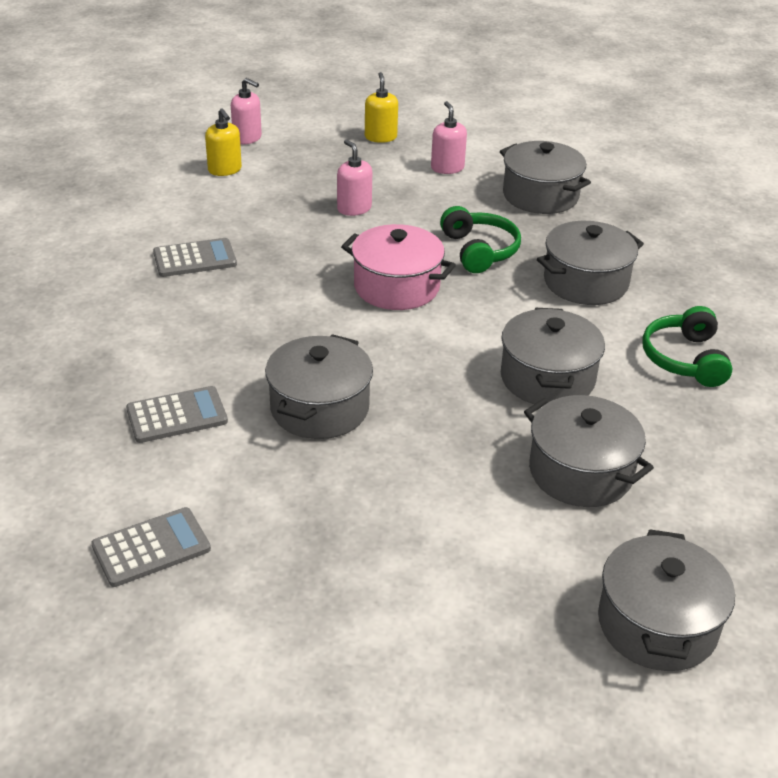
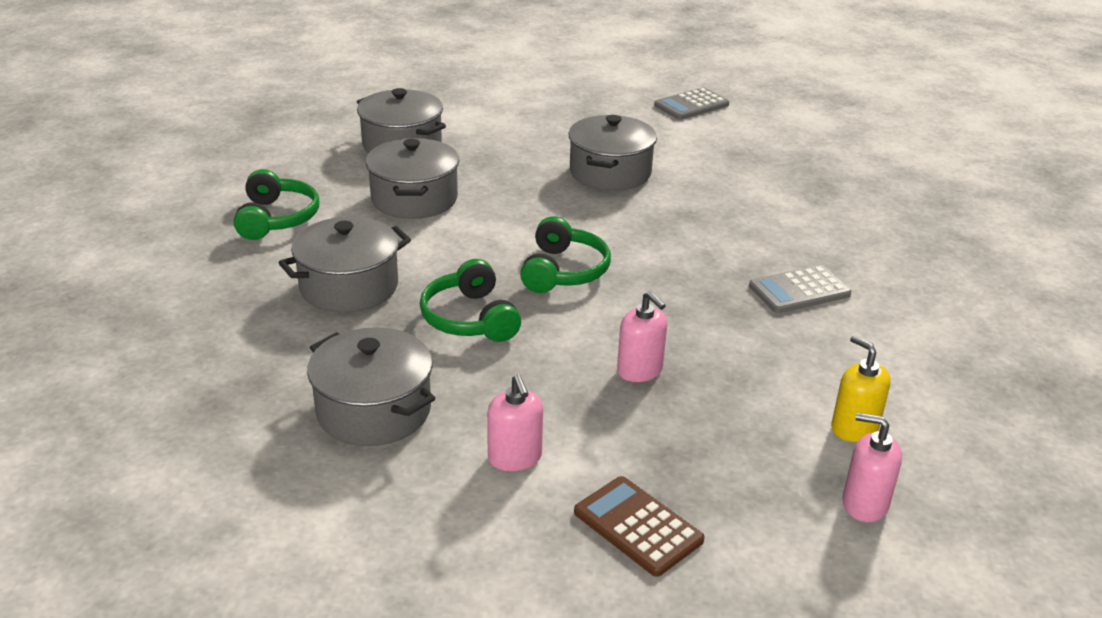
camera: 175 degrees right, 5 degrees down
(177, 415) = (721, 164): grey calculator -> none
(380, 137) = (638, 526): yellow soap dispenser -> brown calculator
(396, 287) = (564, 271): pink pot -> green headphones
(657, 624) = (375, 87): grey pot -> none

